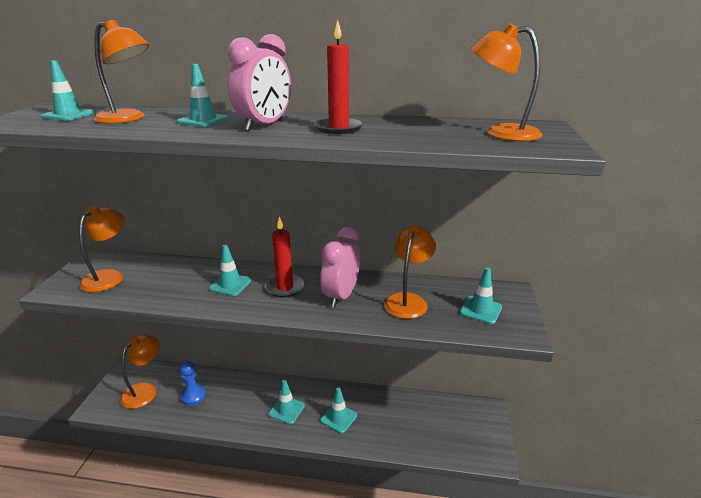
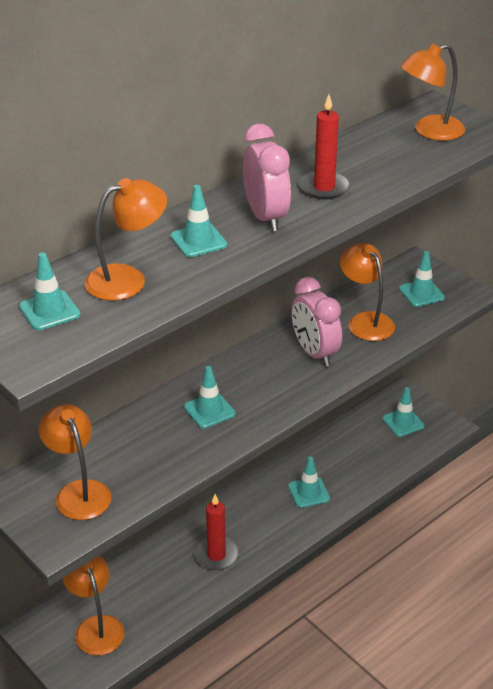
camera: 50 degrees left, 10 degrees up
(193, 396) = (155, 587): blue pawn -> none
(285, 287) = (259, 379): red candle -> red candle (216, 555)
(286, 410) = (258, 523): turquoise traffic cone -> turquoise traffic cone (403, 422)

